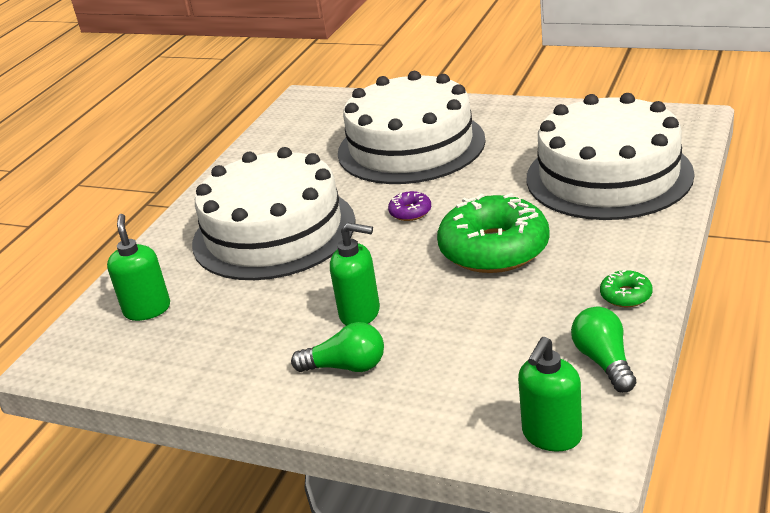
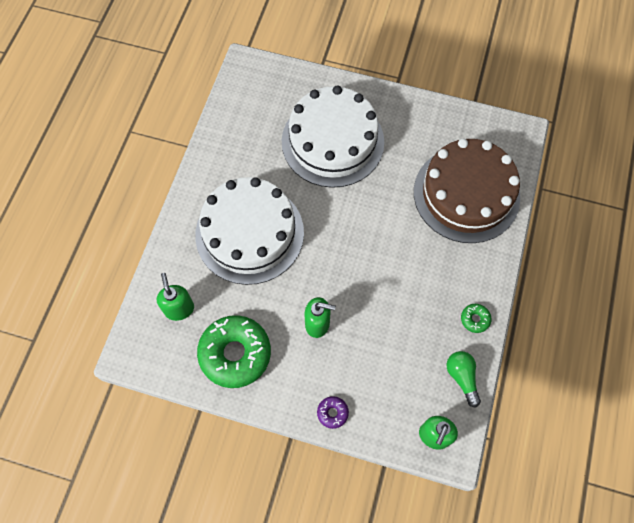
camera: 10 degrees left, 35 degrees up
(346, 367) = (315, 372): green light bulb -> none
(410, 212) = (339, 220): purple donut -> purple donut (332, 413)
(494, 249) = (395, 266): green donut -> green donut (235, 354)
(608, 176) = (466, 194): white cake -> brown cake

